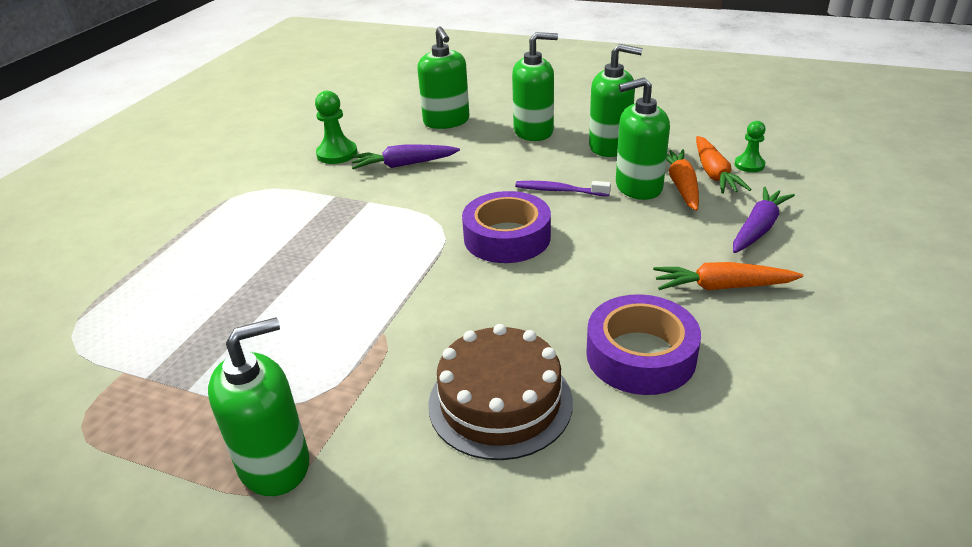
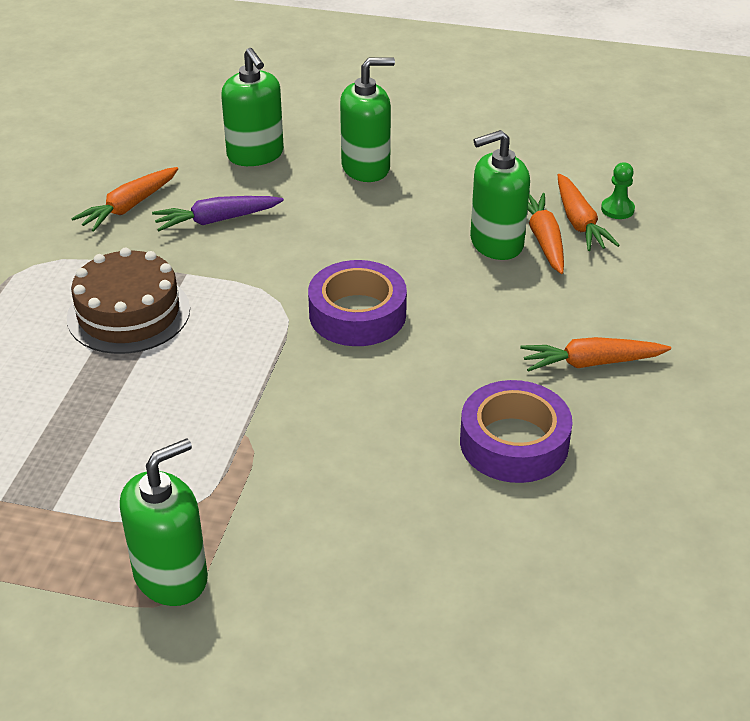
camera: 10 degrees left, 5 degrees up
(337, 154) = (129, 207): green pawn -> orange carrot
(500, 402) = (381, 500): brown cake -> brown cake (128, 313)
(559, 190) = (407, 251): purple toothbrush -> none
(609, 146) = (458, 187): green soap dispenser -> none
(758, 228) = (627, 292): purple carrot -> none

